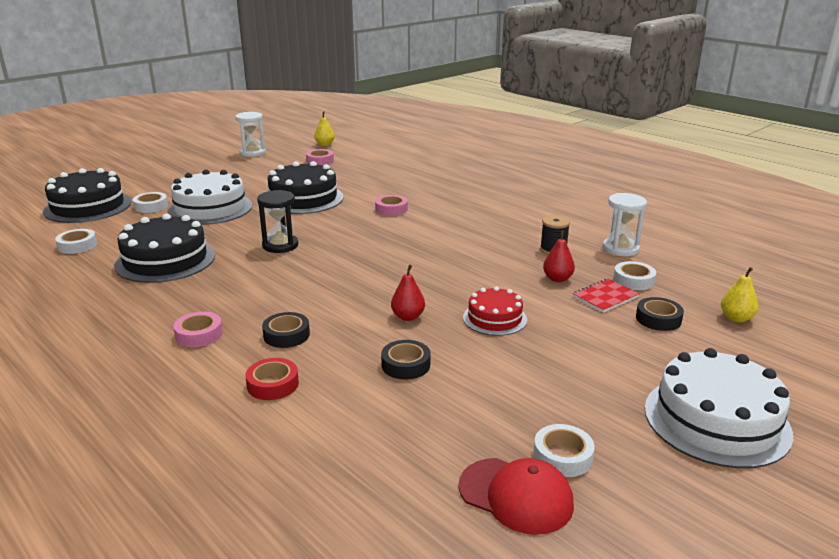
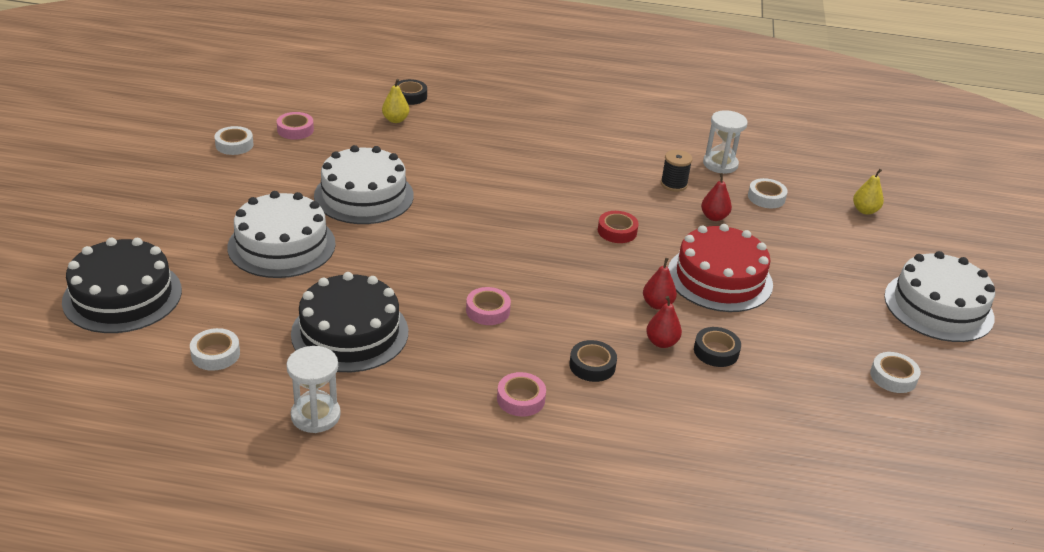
camera: 40 degrees left, 10 degrees up
(151, 206) = (205, 267): white tape -> white tape (234, 145)
(252, 153) = (190, 140): white hourglass -> white hourglass (315, 415)
(273, 384) = (650, 415): red tape -> red tape (617, 231)
(280, 245) = (436, 268): black hourglass -> none
(303, 198) = (364, 195): black cake -> white cake
(324, 145) = (261, 100): yellow pear -> yellow pear (395, 120)
(368, 341) = (661, 342): none -> red pear
(391, 209) = (474, 181): pink tape -> pink tape (488, 311)
(494, 318) = (719, 278): red cake -> red cake, size x1.75
(516, 495) = (901, 418): red cap -> none
(605, 297) = (766, 223): red notebook -> none
(658, 319) = (822, 231): black tape -> black tape (410, 96)

